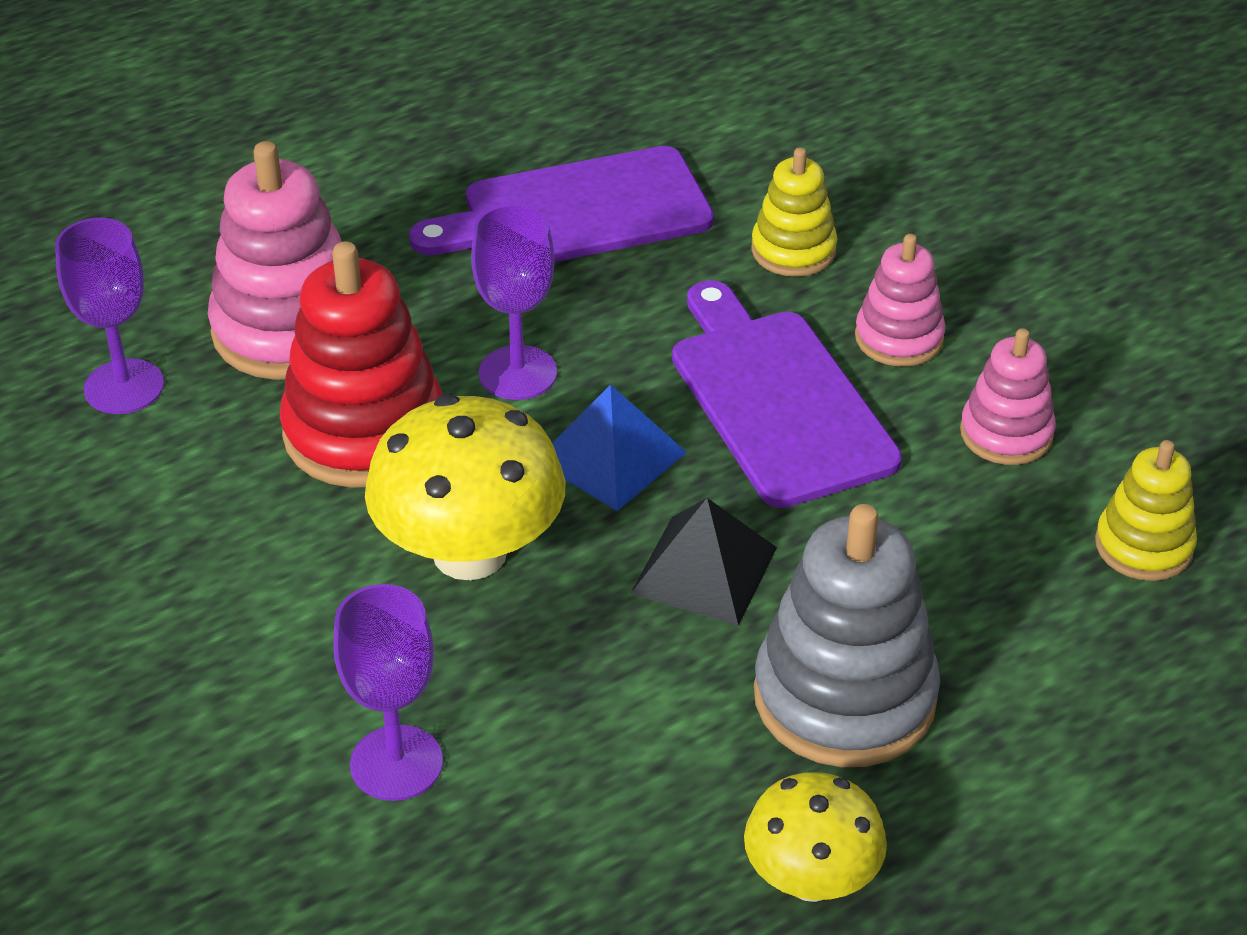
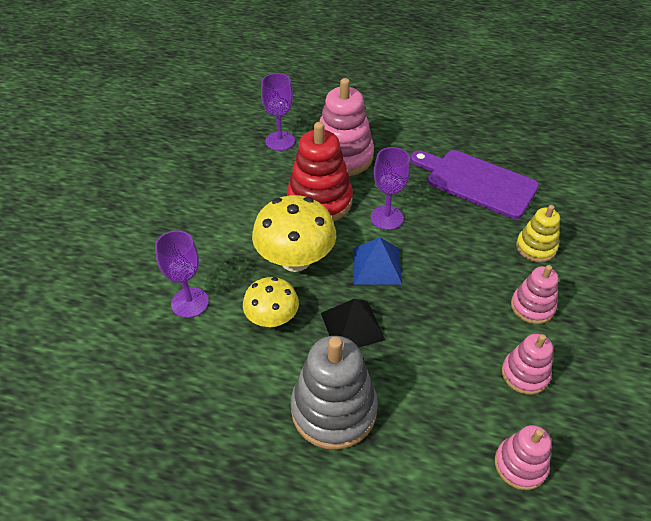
camera: 50 degrees right, 5 degrees up
(777, 400) = (456, 292): purple cutting board -> none
(811, 879) = (237, 457): yellow mushroom -> yellow mushroom (272, 318)
(1143, 546) = (520, 465): yellow stacking toy -> pink stacking toy

